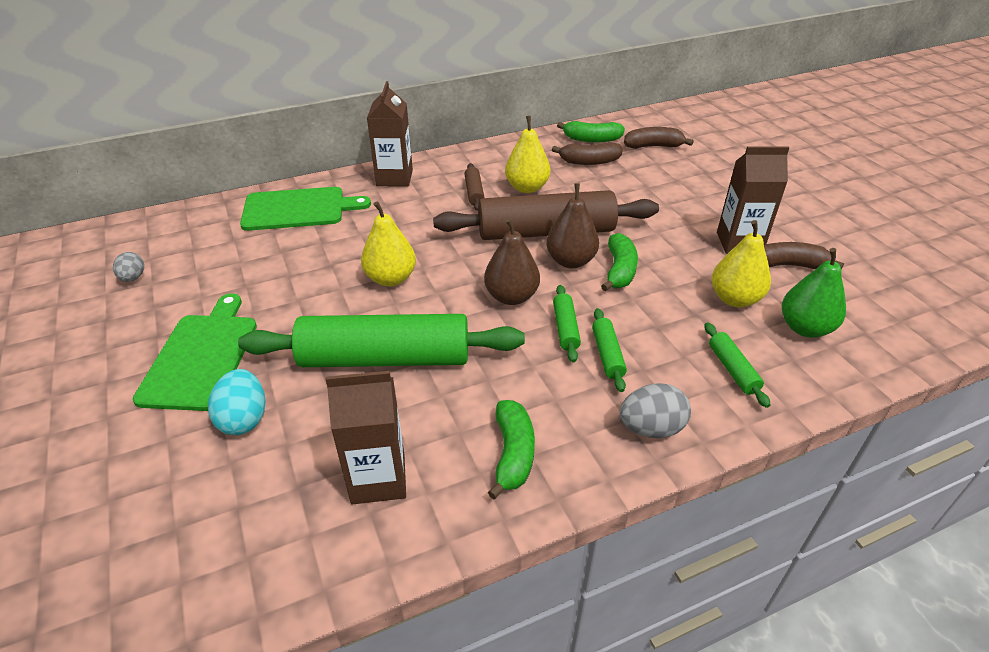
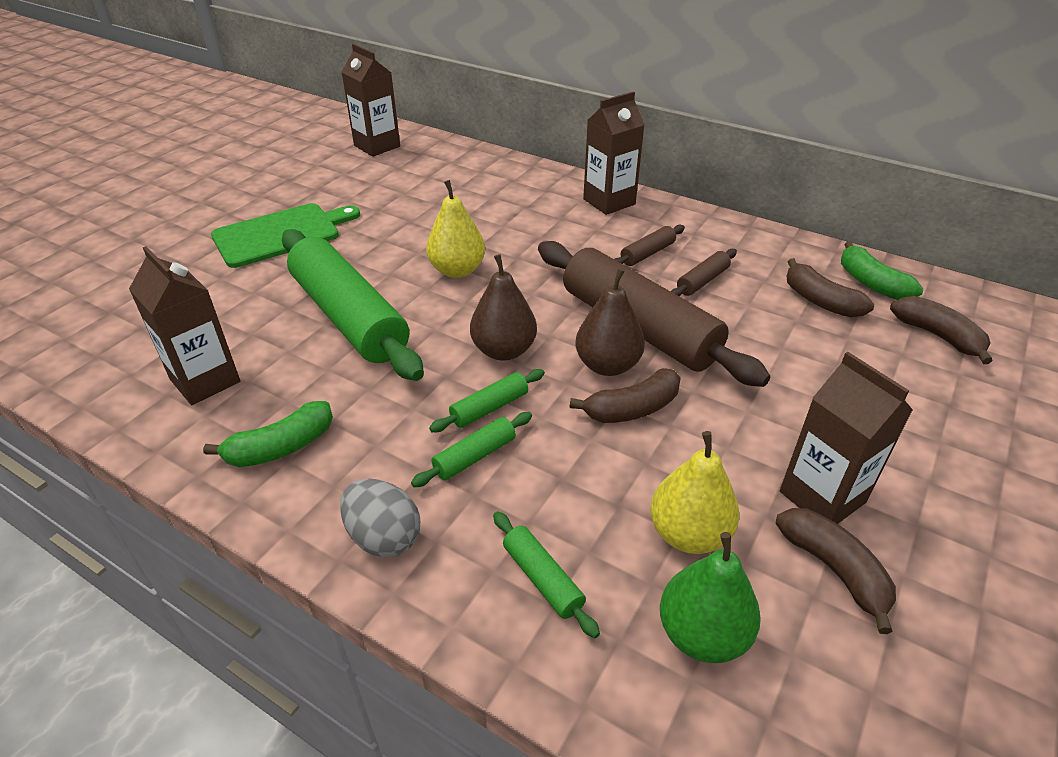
camera: 55 degrees right, 0 degrees up
(133, 278) = (341, 164): grey egg -> none
(135, 246) = (377, 146): none -> brown carton
(244, 419) = (229, 285): turquoise egg -> none
(298, 209) = (501, 182): green cutting board -> none
(527, 188) = (702, 281): yellow pear -> brown rolling pin
(619, 270) = (632, 409): green banana -> brown banana
(732, 369) = (542, 578): green rolling pin -> green rolling pin turned 75 degrees counterclockwise

